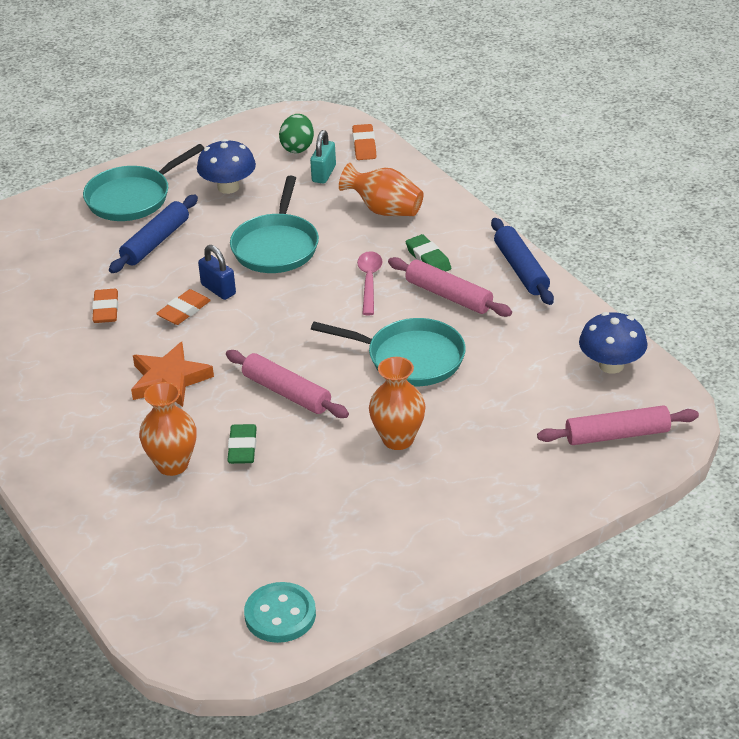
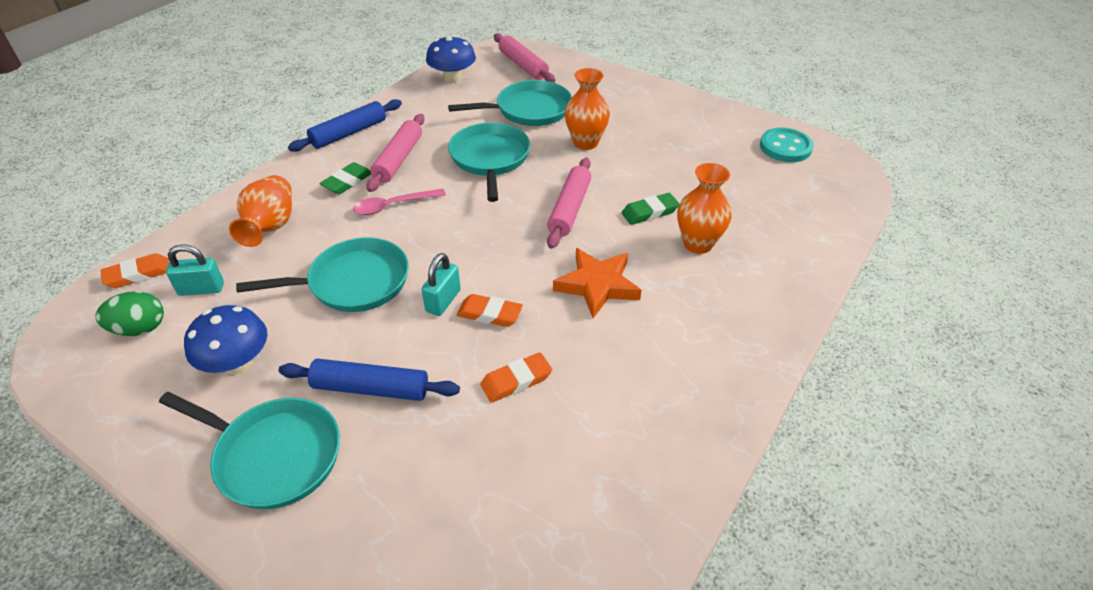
camera: 115 degrees left, 5 degrees up
(218, 289) = (443, 301): blue padlock -> turquoise padlock
(496, 412) = (529, 110): none -> turquoise pan

